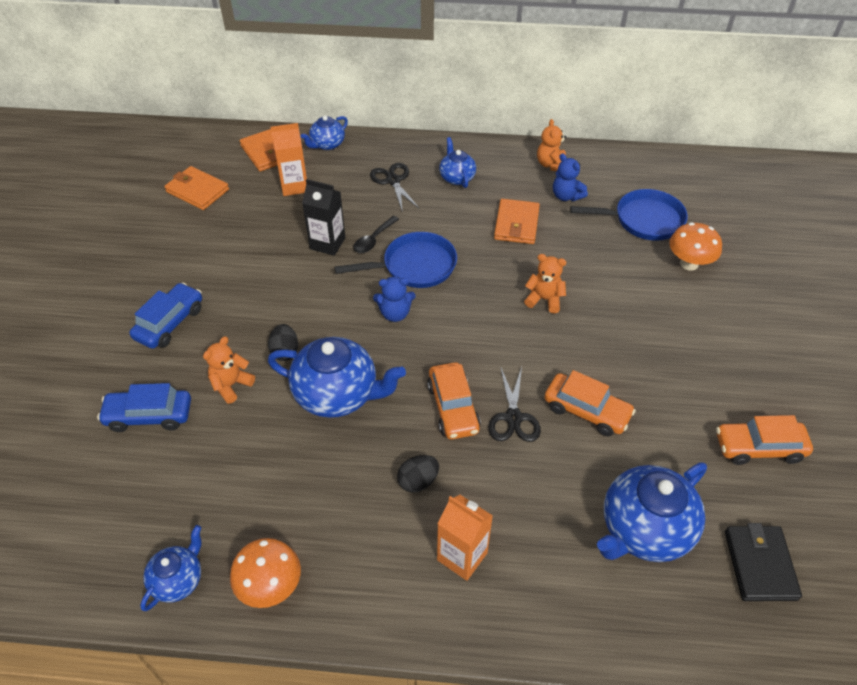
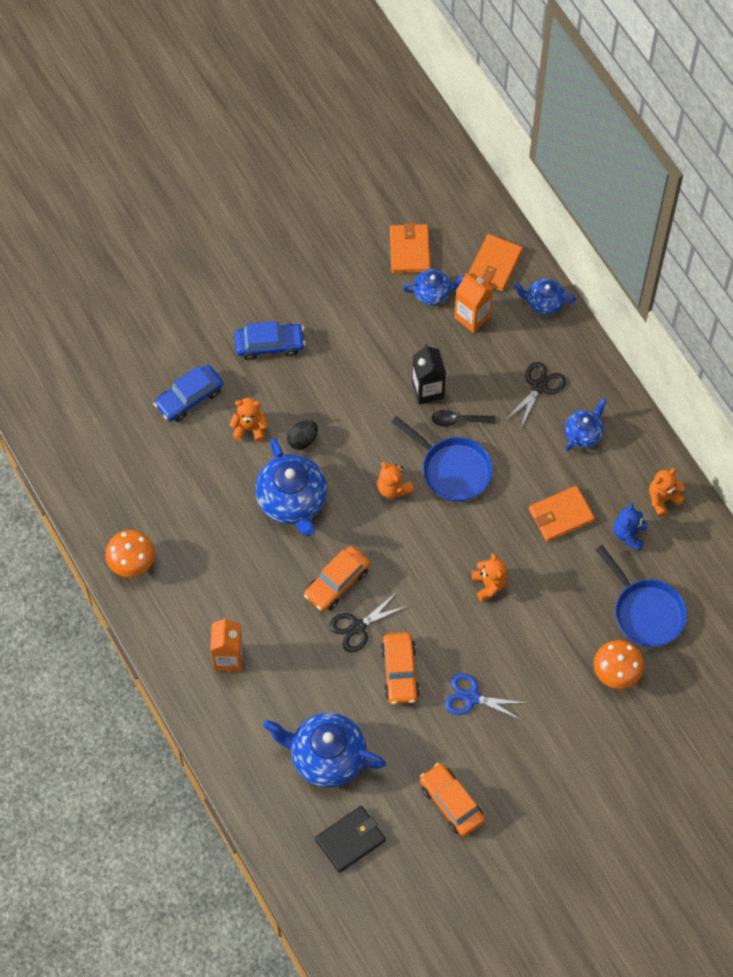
camera: 55 degrees right, 15 degrees up
(149, 416) = (189, 398): blue car -> blue car turned 90 degrees counterclockwise
(178, 580) = (100, 509): blue teapot -> blue teapot (433, 293)
(395, 313) = (393, 488): blue teddy bear -> orange teddy bear
(418, 481) = (262, 598): black egg -> none
(650, 371) = (471, 697): none -> blue scissors

